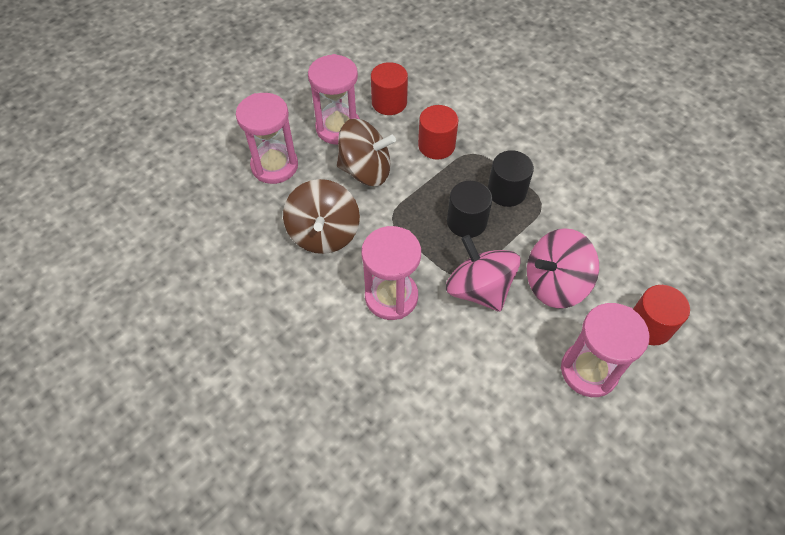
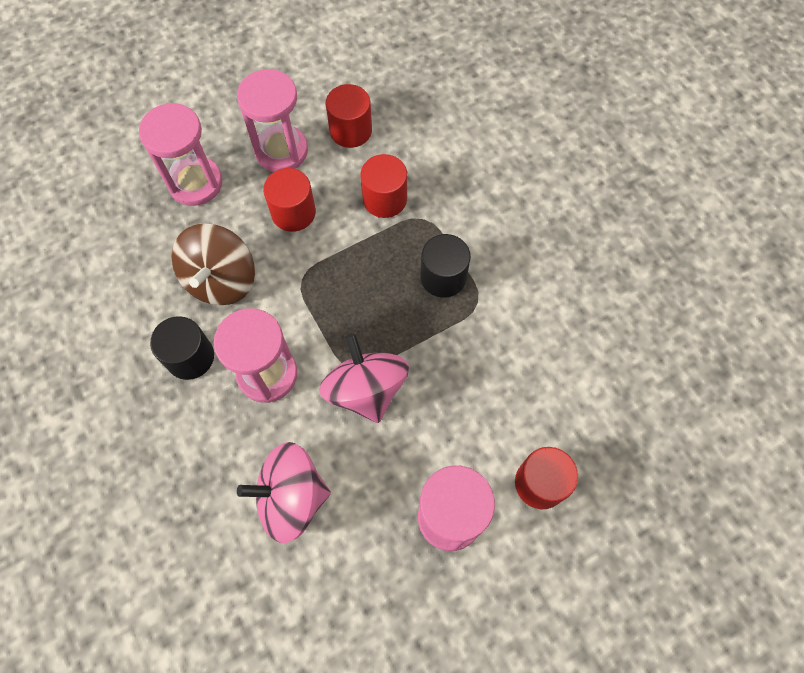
camera: 15 degrees right, 10 degrees up
(365, 170) = (293, 212): brown spinning top -> red cylinder
(466, 222) = (383, 304): black cylinder -> black cylinder (190, 357)
(554, 284) = (453, 405): pink spinning top -> pink spinning top (291, 497)

